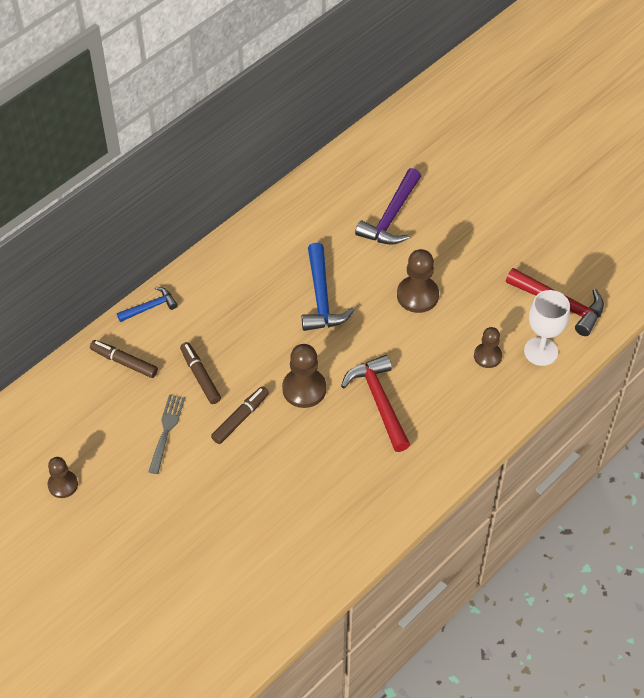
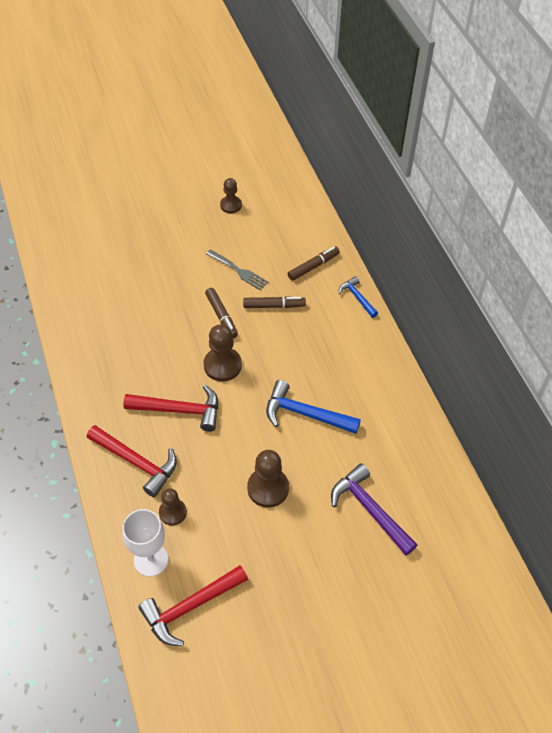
camera: 115 degrees right, 0 degrees up
(150, 307) = (357, 297): blue hammer -> blue hammer turned 150 degrees clockwise
(457, 409) = (136, 462): none -> red hammer

